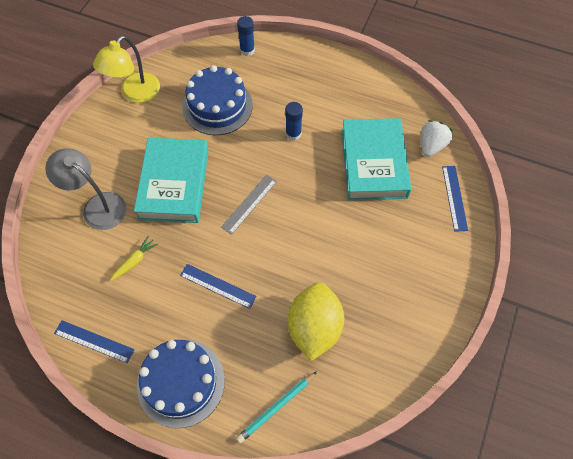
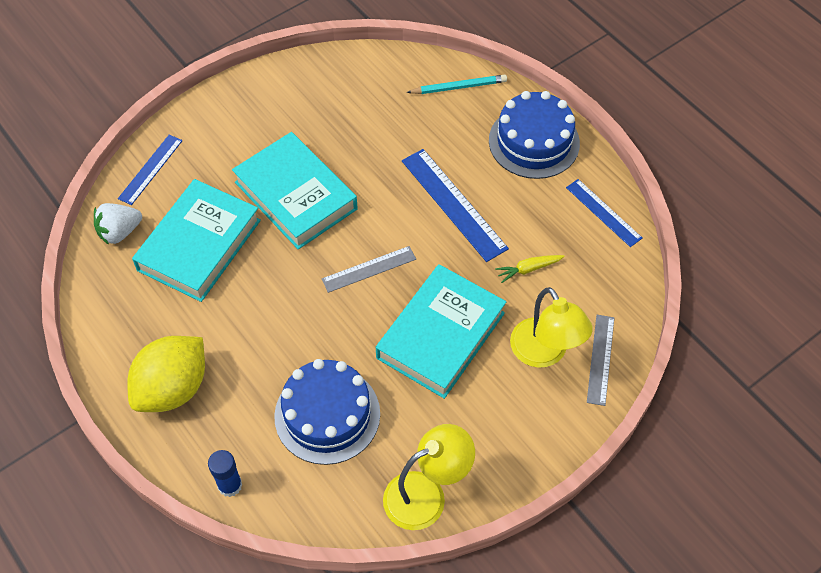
camera: 150 degrees left, 5 degrees down
(57, 220) = (600, 359): none -> grey ruler
(97, 206) = (545, 353): grey lamp -> yellow lamp
(218, 285) = (453, 204): blue ruler -> blue ruler, size x1.61
(293, 134) = (260, 326): blue glue stick -> none
(314, 328) = (383, 127): yellow lemon -> yellow lemon (173, 388)
(338, 231) = (296, 195): none -> turquoise book

